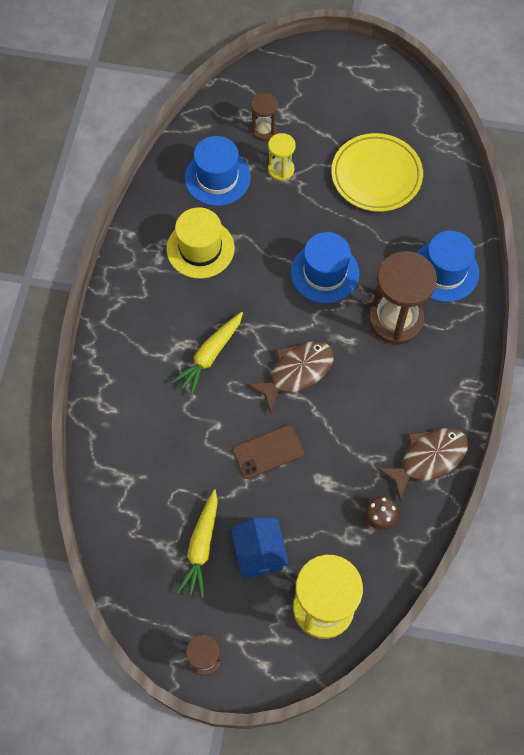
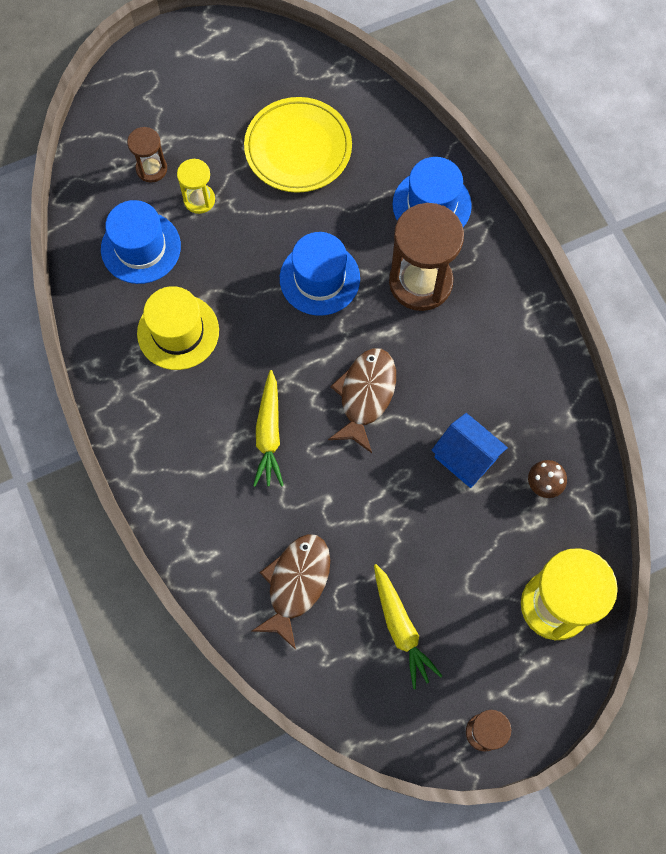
camera: 35 degrees left, 5 degrees up
(259, 553) = (459, 595): blue house -> blue house (465, 457)
(268, 451) = (395, 492): brown phone -> none
(428, 459) = (547, 398): brown fish -> brown fish (296, 584)

